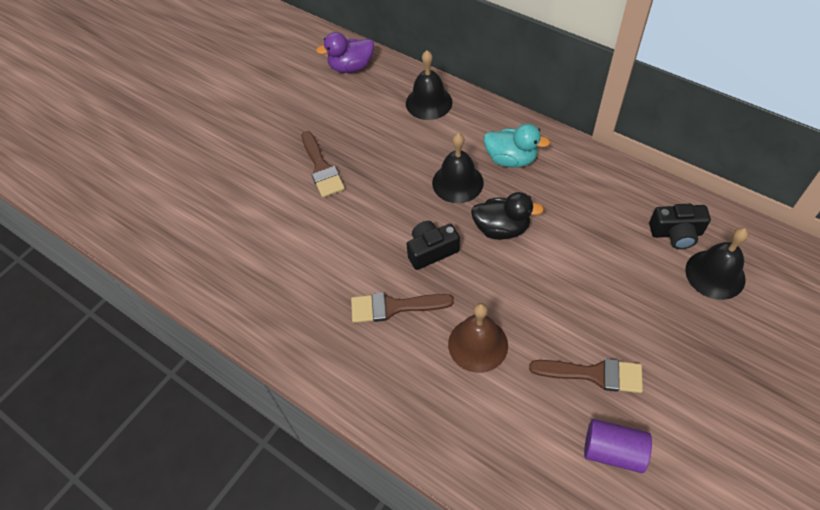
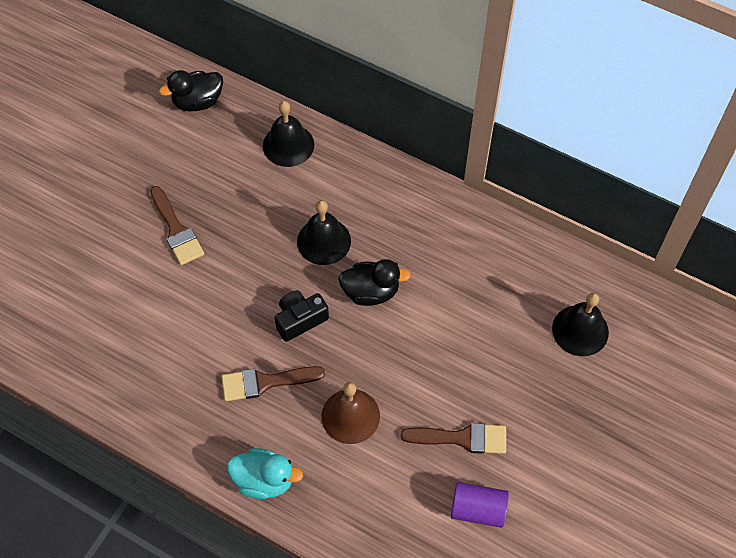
camera: 10 degrees left, 5 degrees up
(351, 67) = (198, 102): purple duck -> black duck
(511, 159) = (379, 211): turquoise duck -> turquoise duck (264, 480)
(676, 233) = (545, 288): black camera -> none

